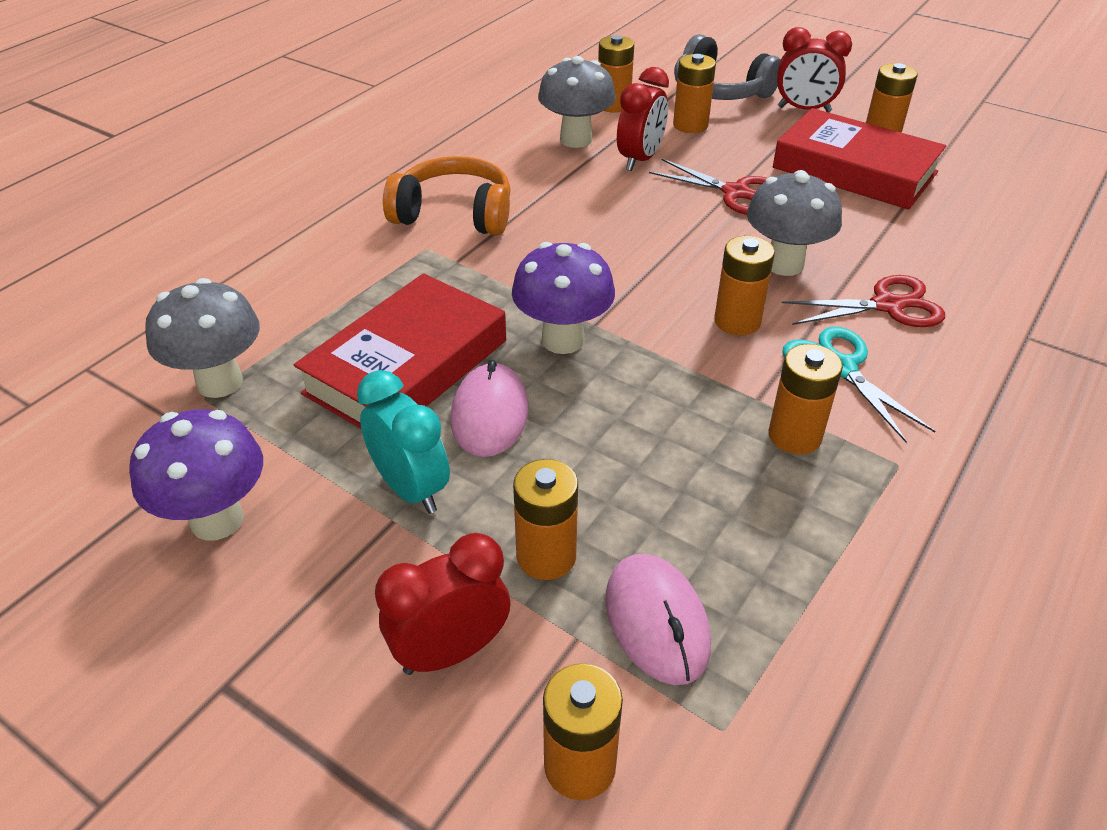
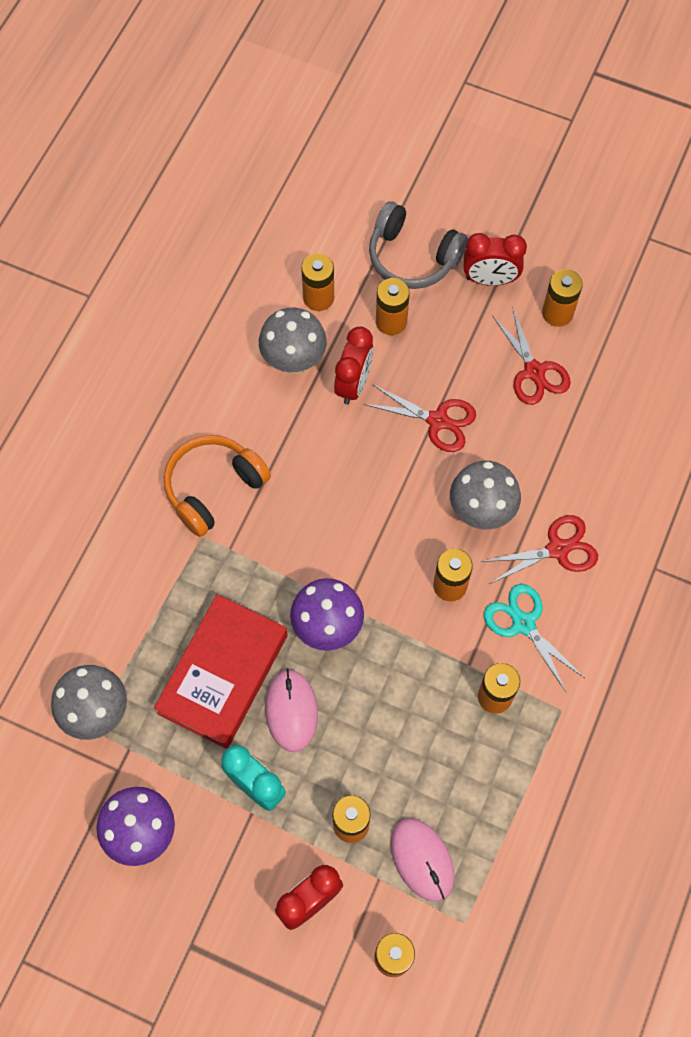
camera: 10 degrees left, 25 degrees up
(454, 214) = (213, 488): orange headphones -> orange headphones turned 45 degrees counterclockwise
(854, 170) = (534, 371): red book -> red scissors

